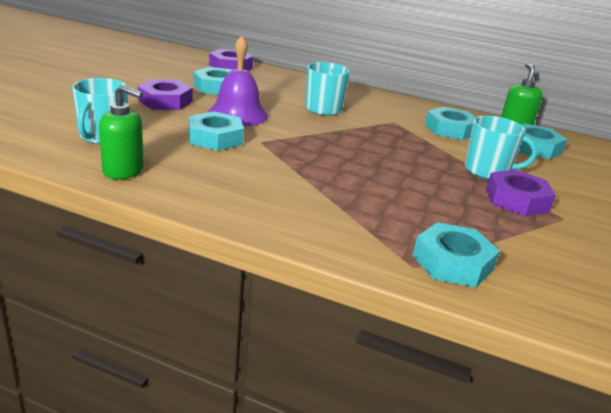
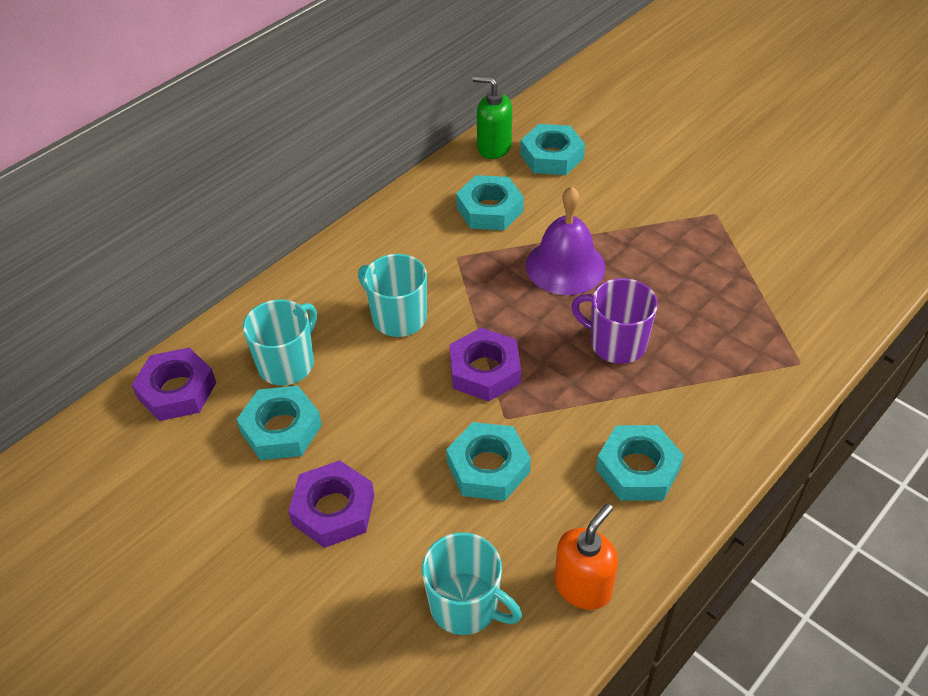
camera: 65 degrees left, 20 degrees up
(123, 171) = (583, 586): green soap dispenser -> orange soap dispenser
(238, 114) = (404, 424): purple bell -> purple bell (565, 266)
(361, 177) = (616, 343): none -> purple mug
(452, 262) = (794, 331): turquoise nut -> turquoise nut (638, 469)
(488, 171) = (610, 225): turquoise mug -> turquoise mug (287, 364)
(516, 200) = (677, 231): purple nut -> purple nut (484, 371)

